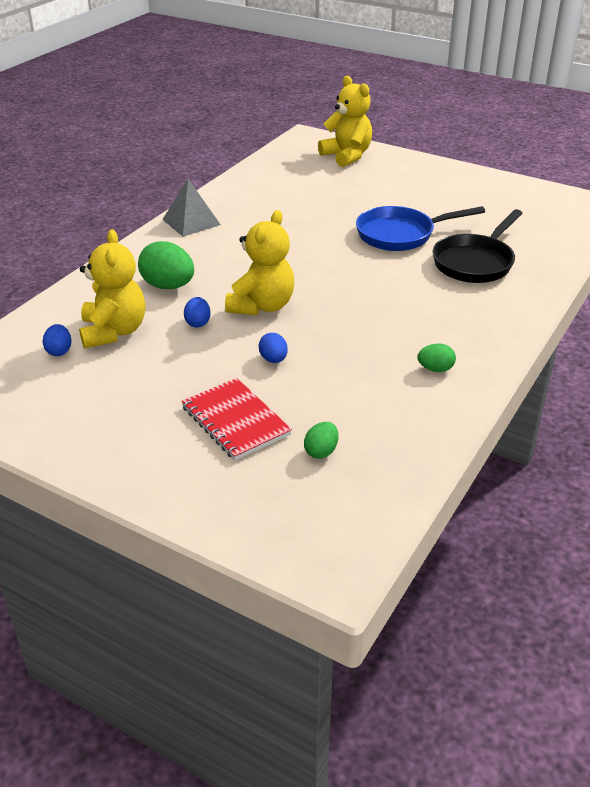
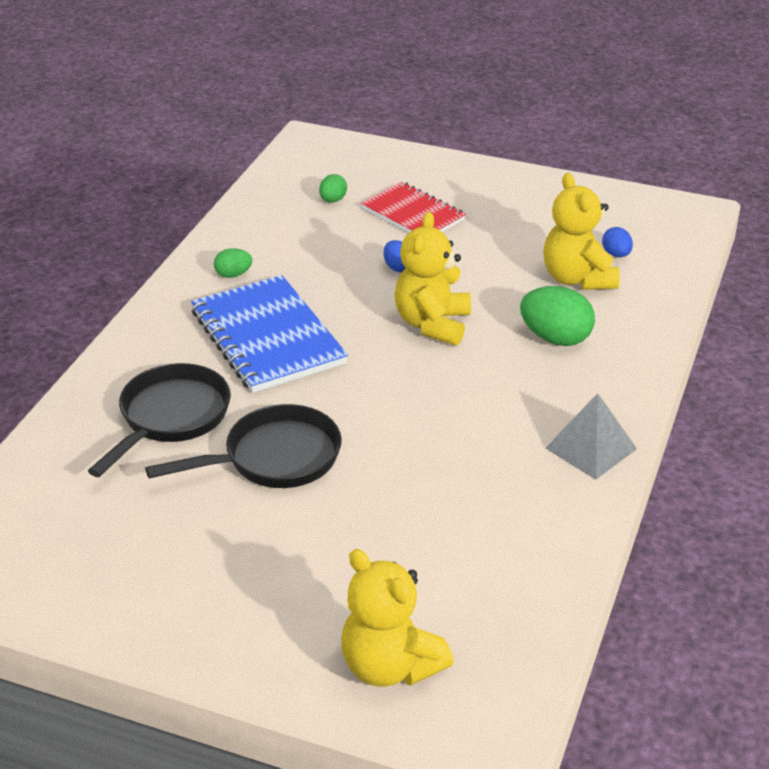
camera: 170 degrees right, 0 degrees up
(198, 323) = (494, 297): blue egg -> none
(400, 234) = (274, 458): blue pan -> black pan
(403, 309) = (267, 337): none -> blue notebook

